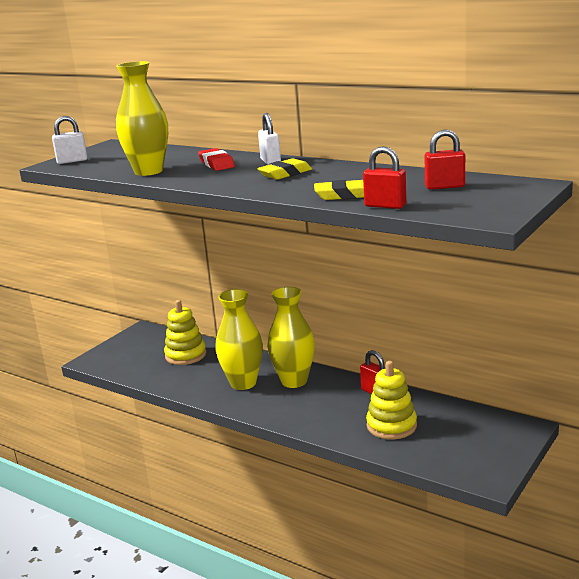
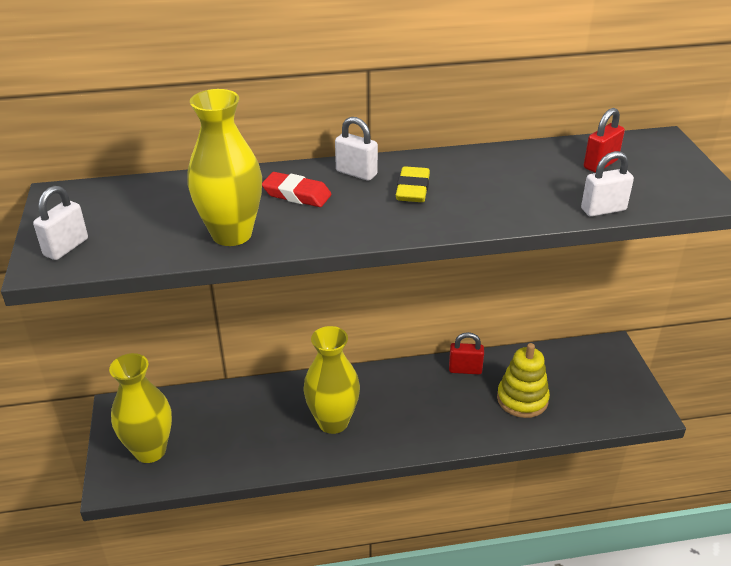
camera: 45 degrees left, 15 degrees up
(185, 355) = (222, 418): yellow stacking toy -> none
(294, 381) = (378, 394): yellow vase -> yellow vase (150, 450)
(344, 195) = (538, 206): yellow eraser -> none
(385, 206) = (603, 210): red padlock -> white padlock

